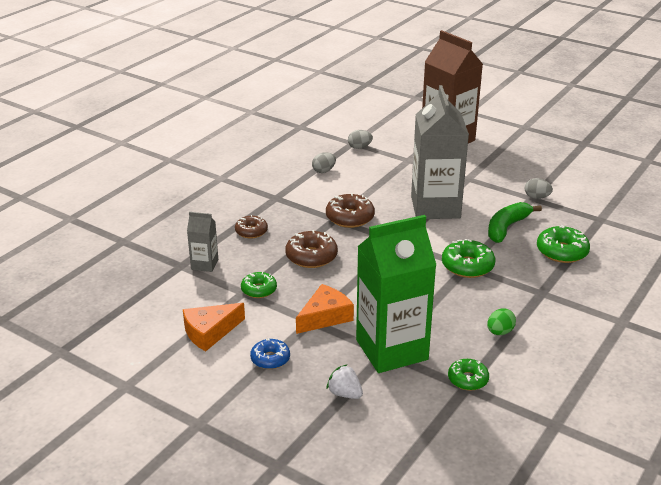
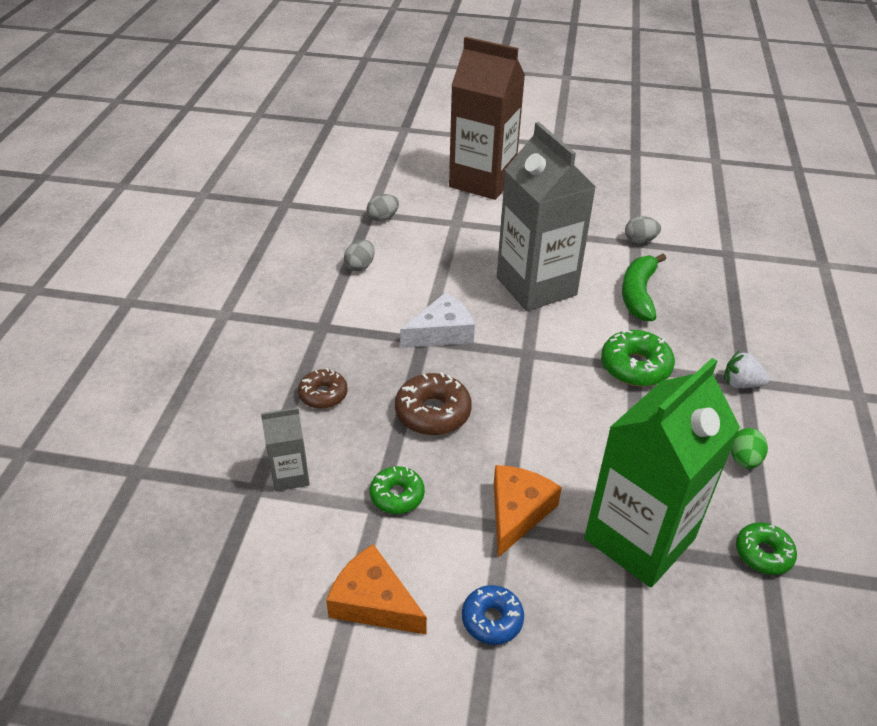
camera: 25 degrees left, 10 degrees up
(209, 332) = (373, 602): orange cheese -> orange cheese turned 90 degrees clockwise
(345, 394) = (633, 643): white strawberry -> white strawberry (741, 384)
(350, 217) = (442, 332): brown donut -> white cheese
(562, 251) = (722, 312): green donut -> none

